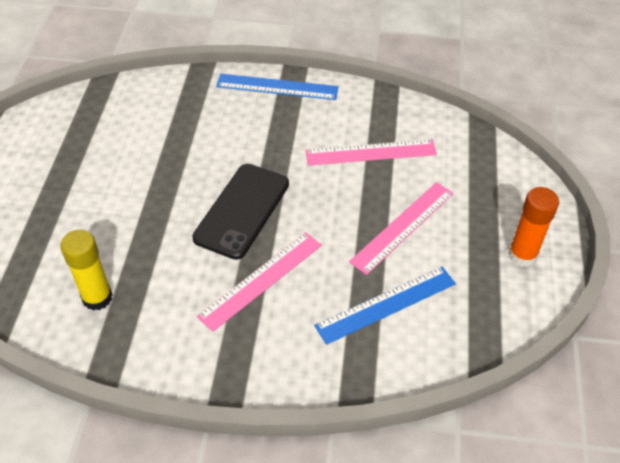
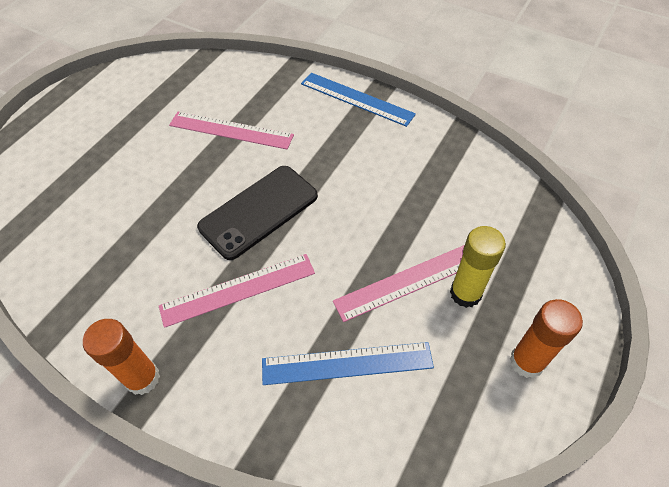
camera: 25 degrees right, 5 degrees up
(97, 298) = (86, 254): yellow glue stick -> yellow glue stick (465, 293)
(218, 377) = (142, 378): none -> orange glue stick
(371, 153) = (414, 191): pink ruler -> pink ruler (230, 130)

